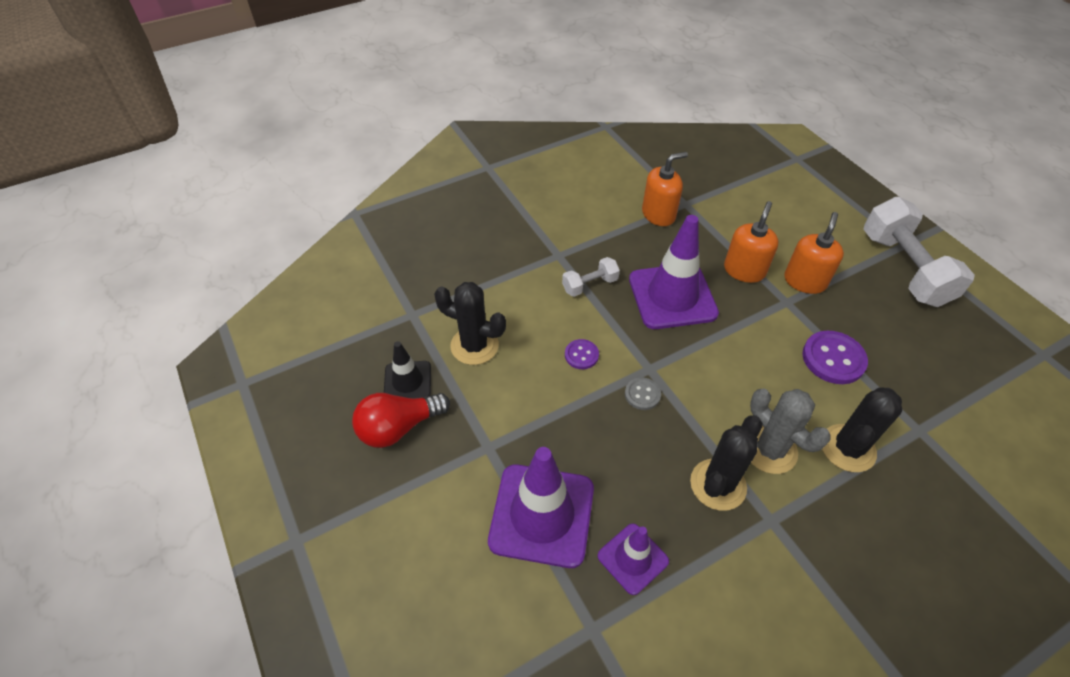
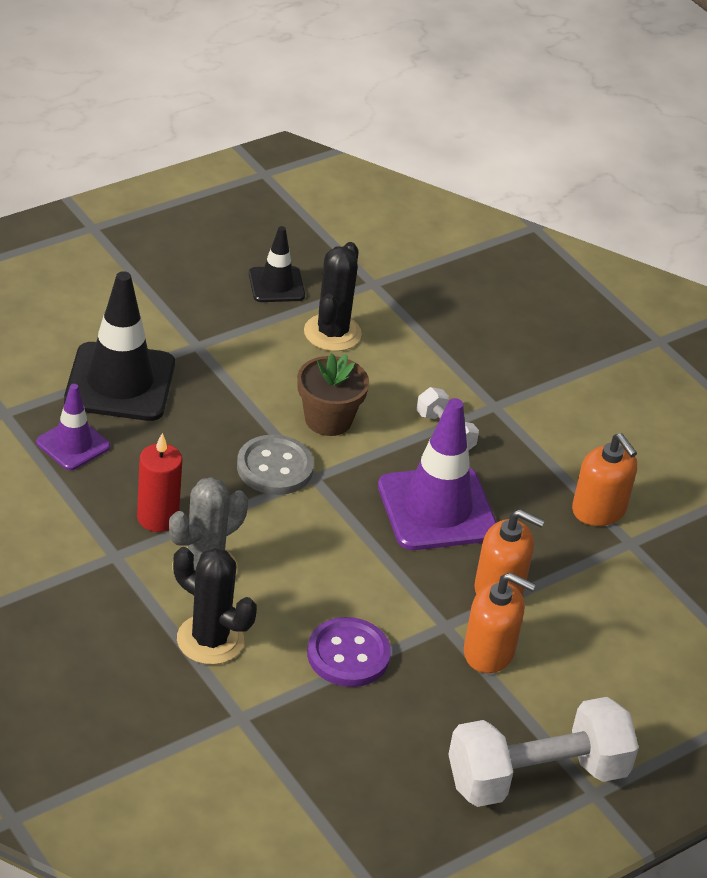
camera: 80 degrees right, 10 degrees down
(399, 427) = (217, 282): red light bulb -> none
(542, 515) = (120, 382): purple traffic cone -> black traffic cone
(581, 355) = (328, 419): purple button -> brown flower pot
(642, 394) = (275, 467): grey button -> grey button, size x1.76
(718, 484) = (157, 518): black cactus -> red candle

